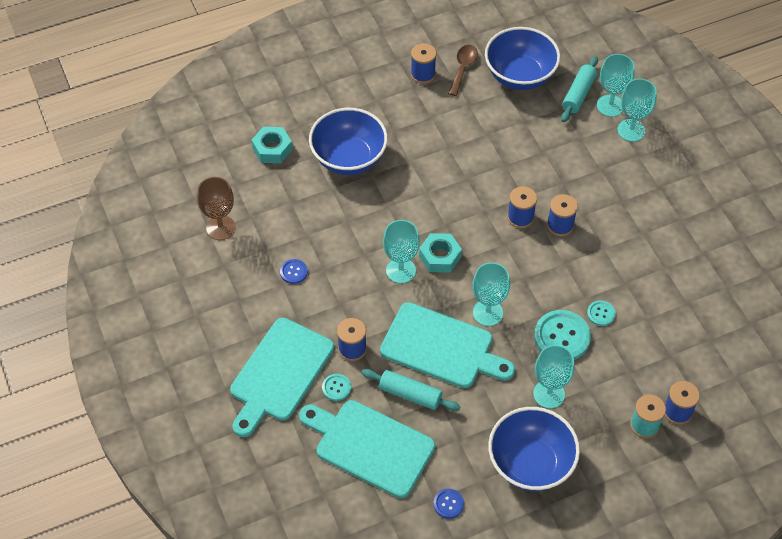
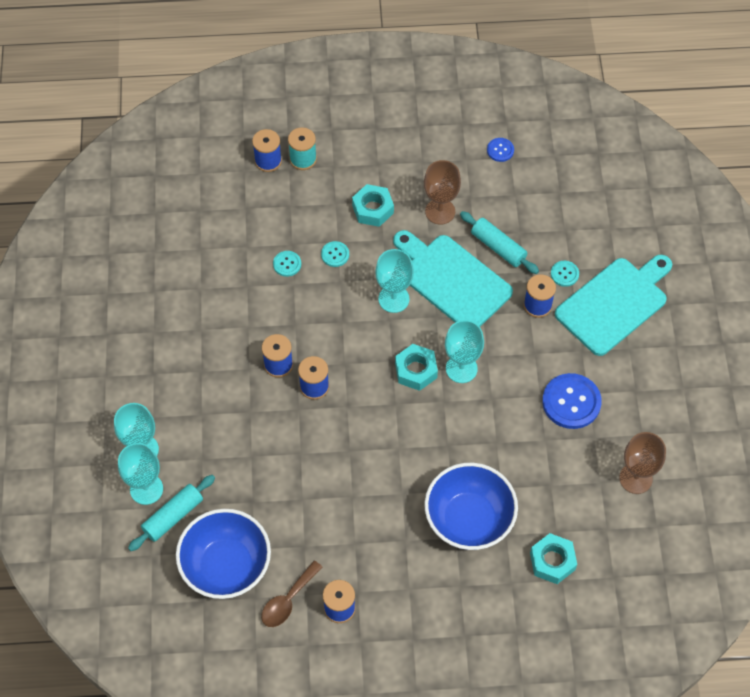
camera: 160 degrees left, 5 degrees up
(293, 272) = (571, 402): blue button -> blue button, size x1.97
(370, 446) = (550, 215): turquoise cutting board -> none
(482, 413) = (440, 211): none -> brown goblet
(530, 463) = (416, 159): blue bowl -> none
(549, 394) = (372, 209): turquoise goblet -> turquoise nut
(562, 337) = (335, 254): turquoise button -> turquoise button, size x0.51

